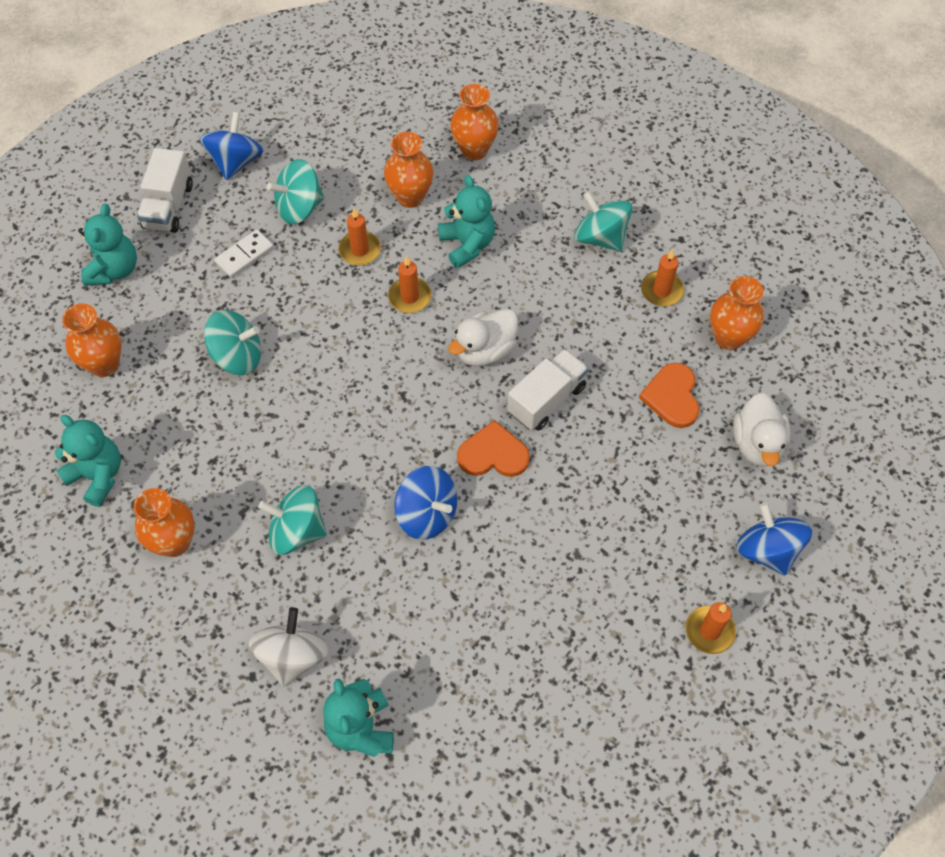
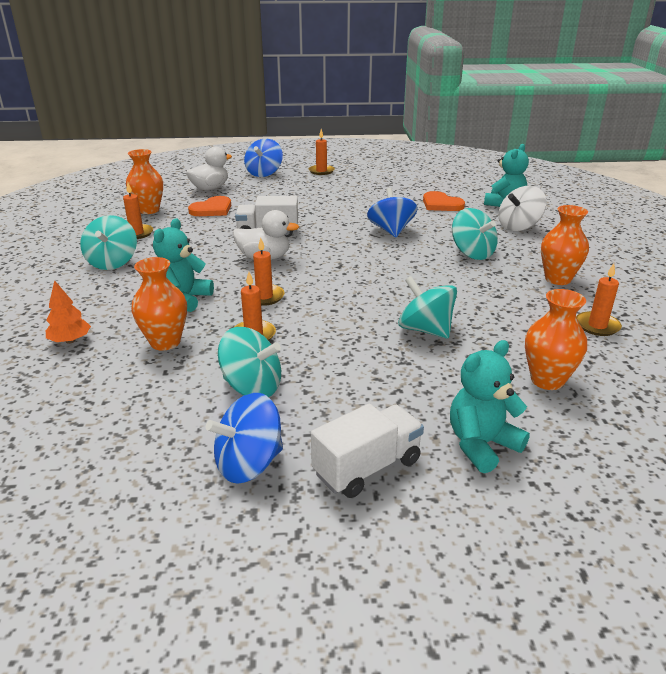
camera: 135 degrees left, 30 degrees down
(97, 475) = (597, 326): turquoise teddy bear -> orange candle
(244, 255) = (344, 383): white domino -> none
(474, 150) = (70, 341): orange vase -> orange tree
(493, 454) = (326, 231): orange heart -> orange heart (441, 204)

